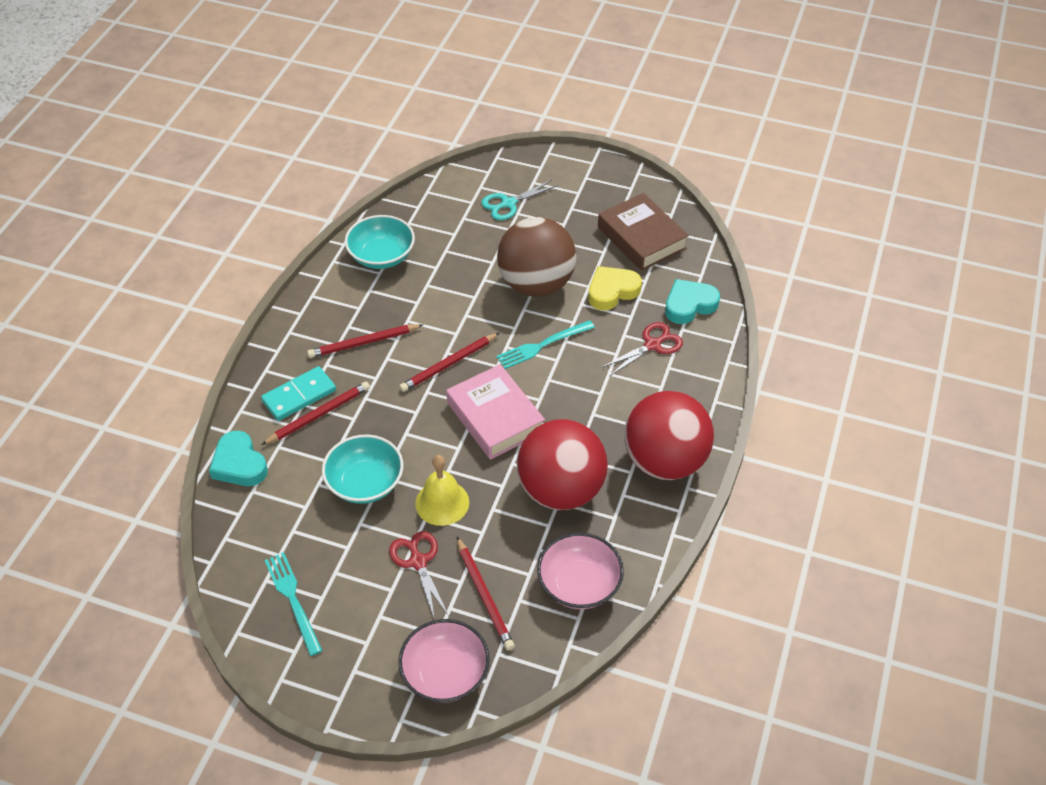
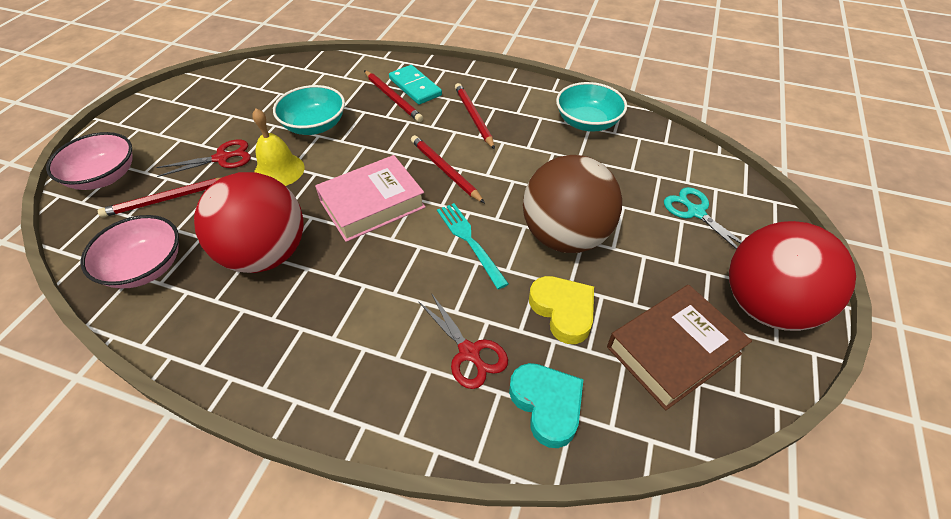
camera: 90 degrees right, 0 degrees up
(239, 464) = (351, 65): turquoise heart -> none
(293, 599) = (216, 97): turquoise fork -> none
(664, 461) = (277, 355): red ball -> red ball (766, 306)

